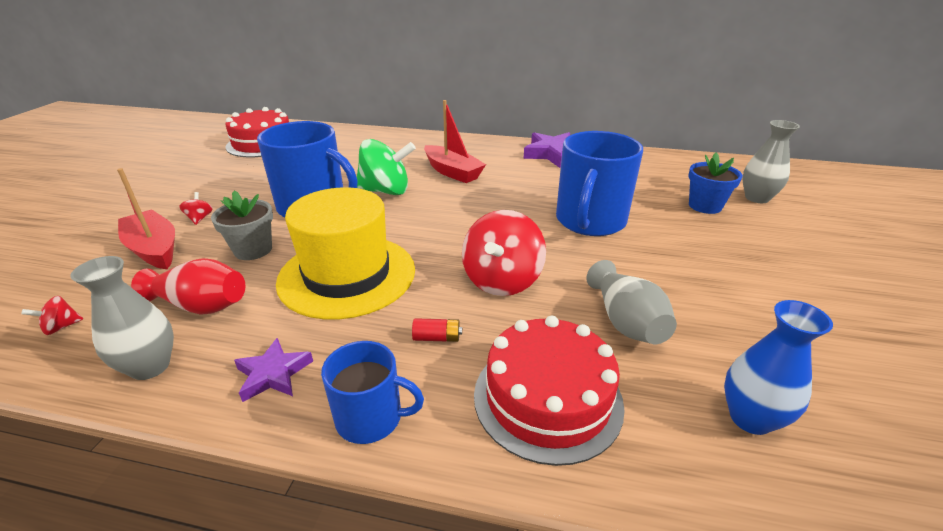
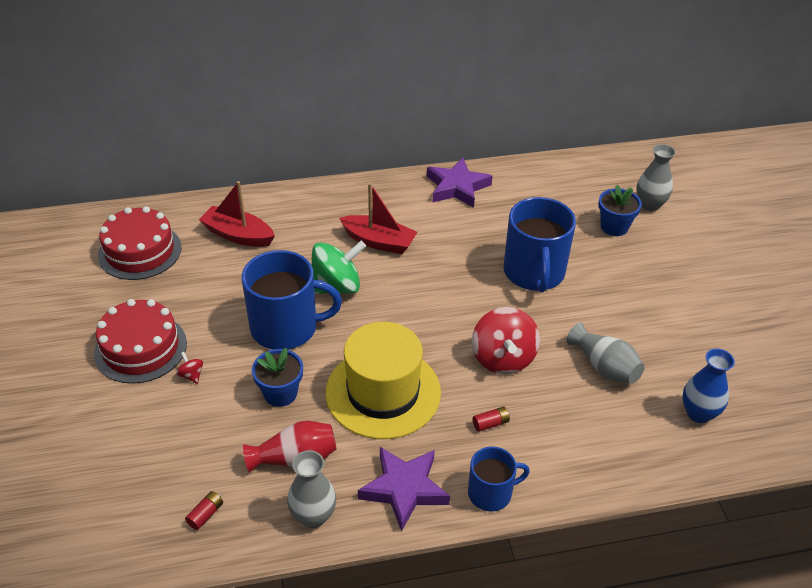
camera: 25 degrees left, 10 degrees up
(61, 327) = (205, 514): red spinning top -> red battery
(154, 249) = (190, 422): red boat -> red boat (238, 235)
(253, 250) = (280, 393): grey flower pot -> blue flower pot
(273, 374) = (404, 489): purple star -> purple star, size x1.67
(547, 398) = (585, 442): red cake -> red cake (141, 348)

